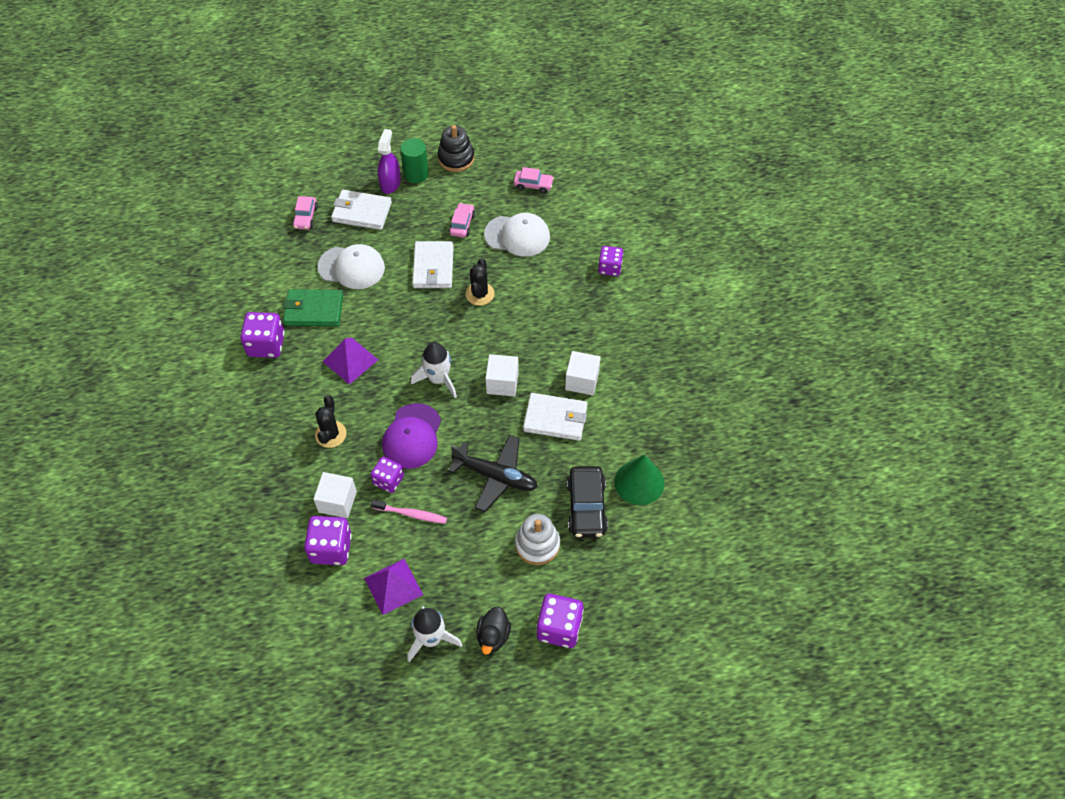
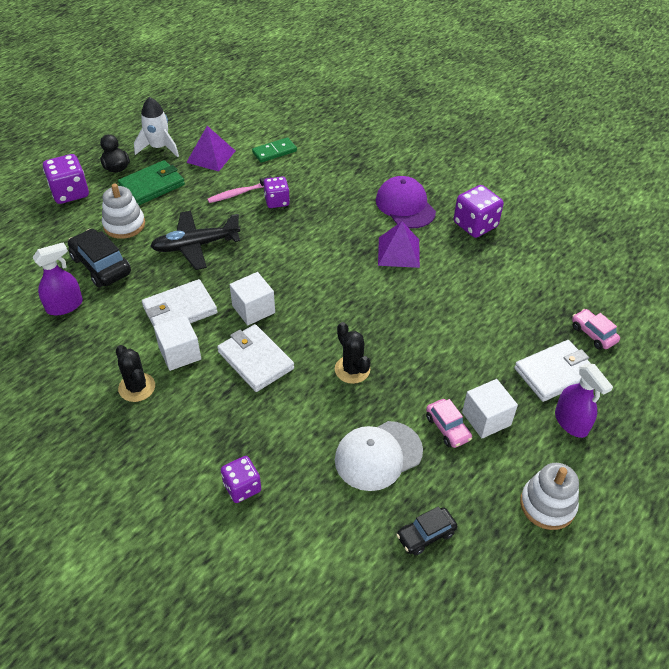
camera: 140 degrees right, 10 degrees down
(313, 310) = (475, 267): green wallet -> green wallet (152, 185)
(330, 434) = (352, 202): black cactus -> black cactus (137, 387)
(331, 548) = (274, 152): purple dice -> green domino
(337, 502) = (299, 173): white cube -> white cube (486, 419)
(352, 267) = (493, 318): white cap -> none
(412, 436) = (289, 233): purple cap -> purple cap (405, 206)
(416, 174) = (561, 452): green cylinder -> none
(433, 267) = (423, 366): white wallet -> white wallet (255, 360)
(438, 379) = (312, 280): white rocket -> none
(456, 158) = (547, 505): black stacking toy -> white stacking toy
(533, 185) = (426, 535): pink car -> black car
(639, 482) = (65, 306): green cone -> purple spray bottle

